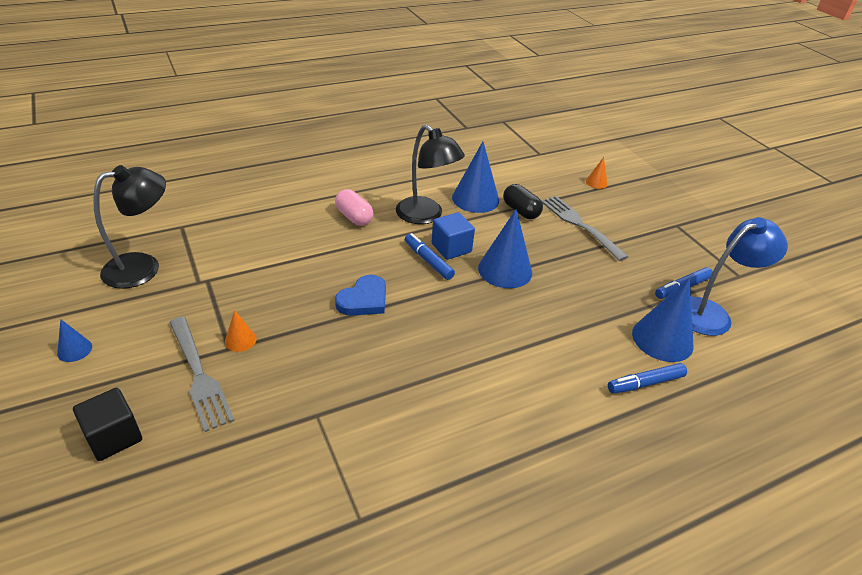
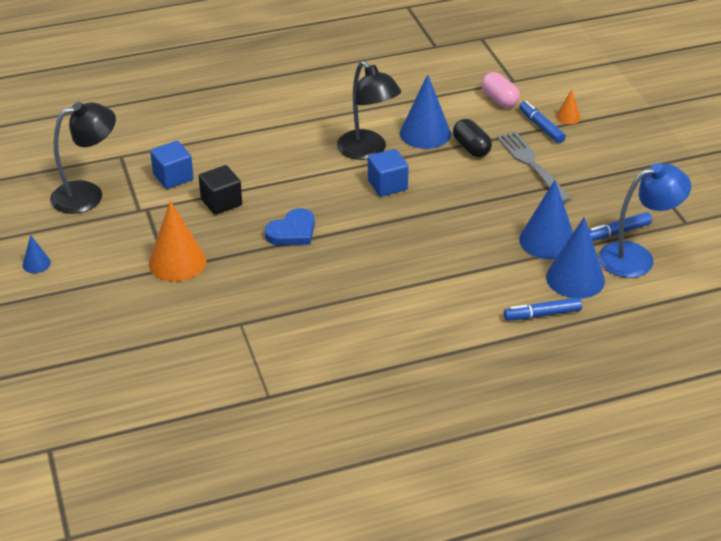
camera: 10 degrees right, 0 degrees up
(114, 437) = (76, 330): black cube -> black cube (221, 202)
(199, 375) = (142, 288): grey fork -> none
(235, 246) = (173, 177): none -> blue cube
(240, 340) = (177, 262): orange cone -> orange cone, size x2.07
(354, 217) = (292, 151): pink capsule -> pink capsule (499, 100)
(428, 261) = (361, 197): blue marker -> blue marker (541, 127)
(505, 270) = (437, 208): blue cone -> blue cone (547, 240)

